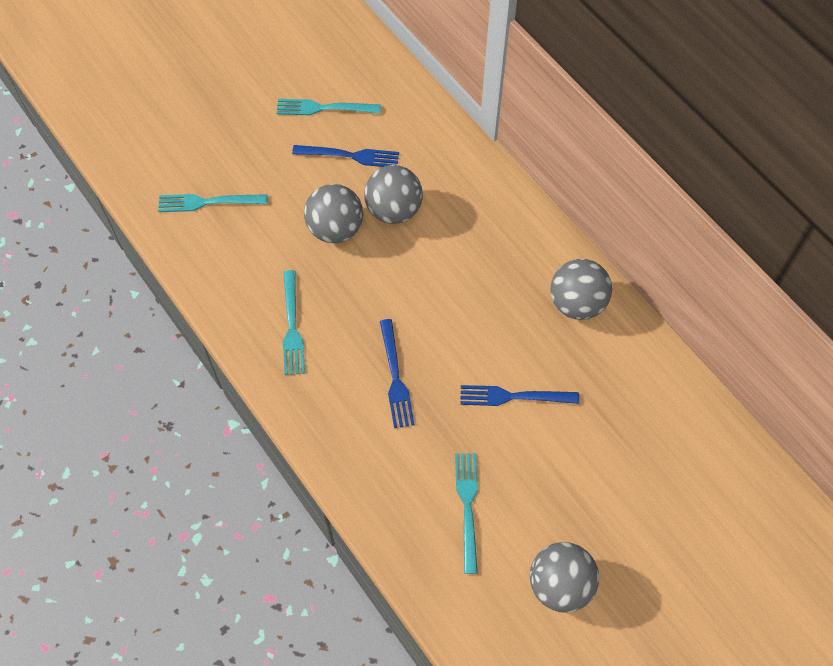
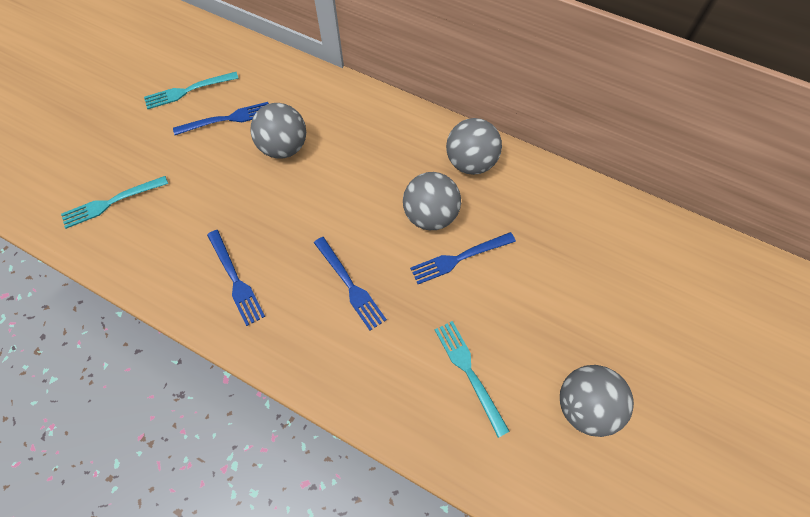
camera: 25 degrees left, 0 degrees up
(292, 327) = (236, 280): turquoise fork -> blue fork
(335, 229) = (239, 181): grey ball -> grey ball (430, 216)

